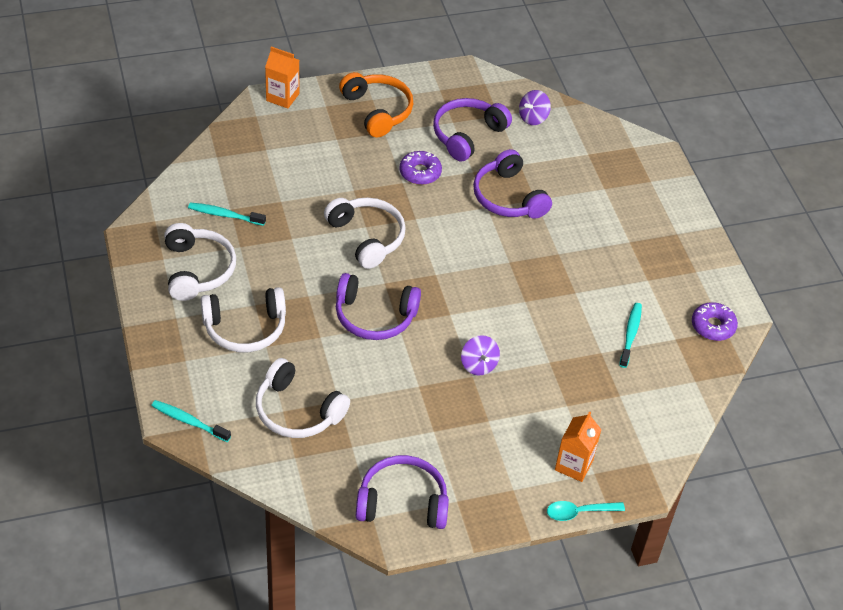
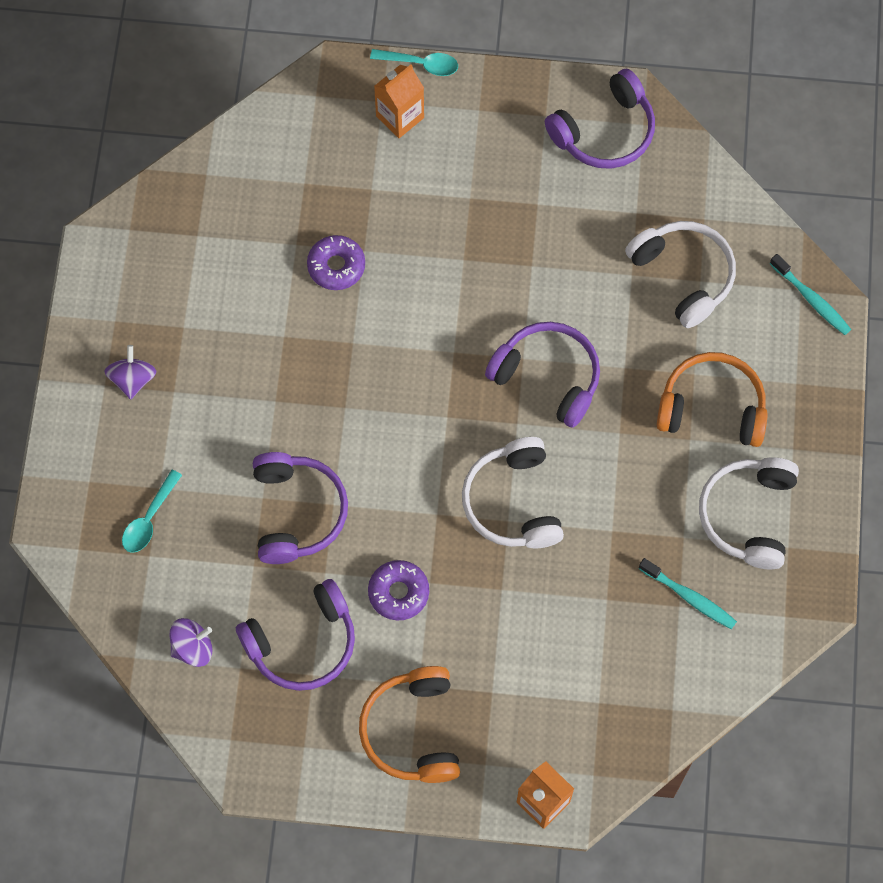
camera: 155 degrees left, 20 degrees up
(245, 328) = (712, 407): white headphones -> orange headphones
(402, 502) = (604, 132): purple headphones -> purple headphones turned 60 degrees counterclockwise
(478, 365) = (449, 271): purple spinning top -> purple spinning top (133, 379)
(600, 171) = (149, 519): none -> turquoise spoon
(630, 334) = (248, 257): turquoise toothbrush -> none
(713, 326) = (141, 238): purple donut -> purple donut (336, 266)

